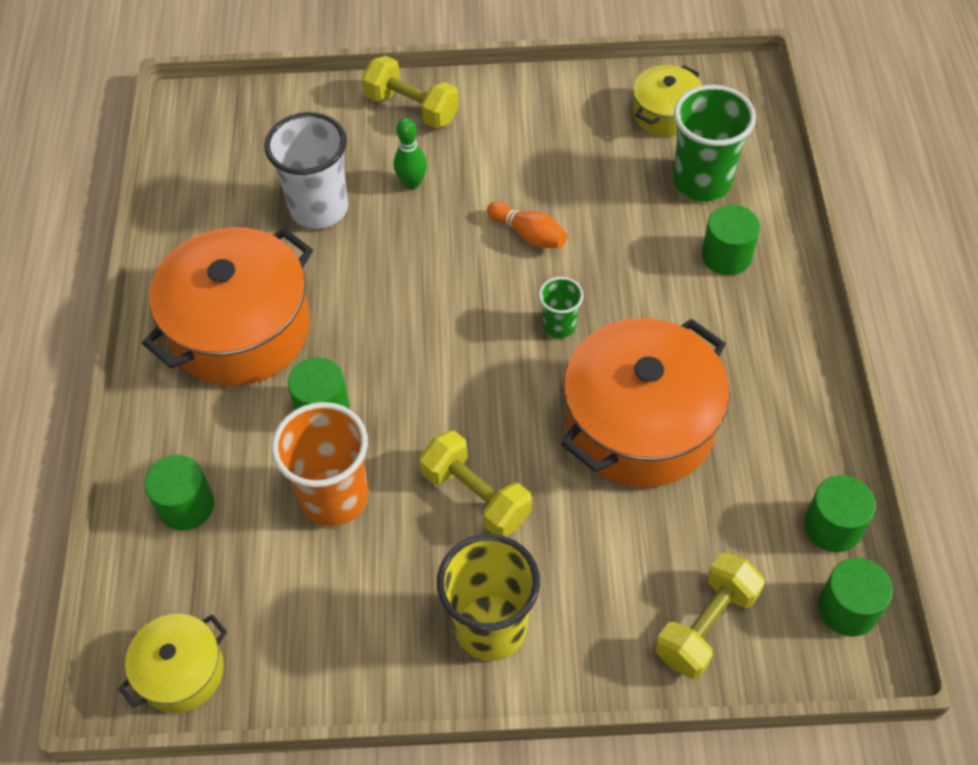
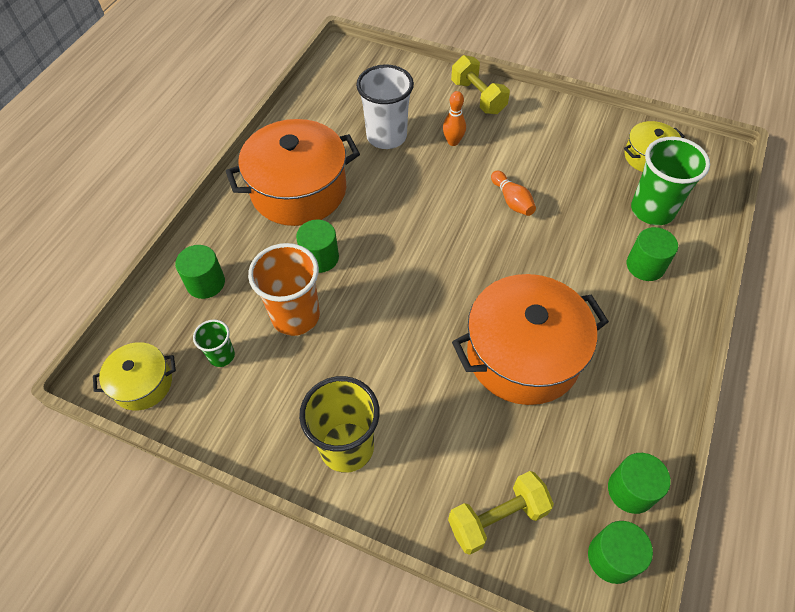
camera: 25 degrees right, 0 degrees up
(412, 183) = (453, 142): green bowling pin -> orange bowling pin
(476, 496) = (385, 355): yellow dumbbell -> none
(559, 326) = (501, 267): green cup -> green cup (221, 356)

